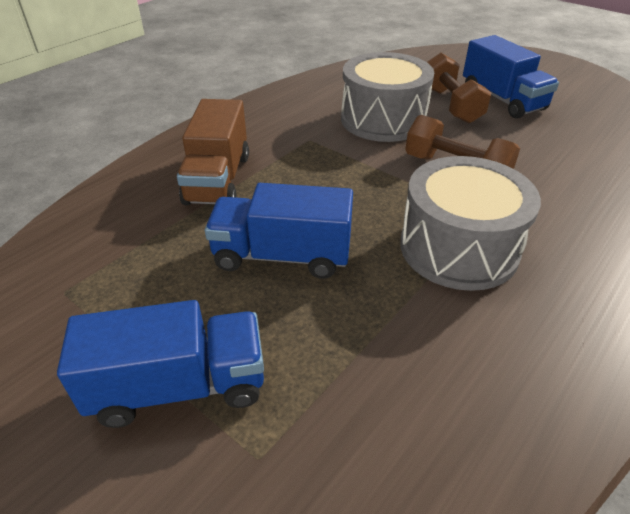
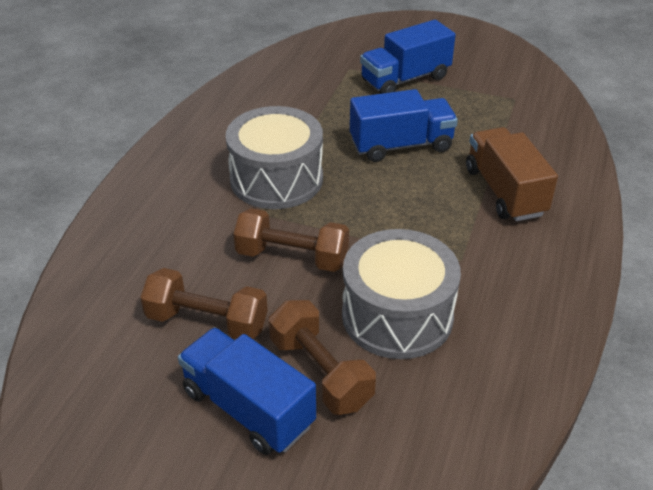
camera: 160 degrees right, 0 degrees up
(535, 142) = (207, 321): none -> brown dumbbell

